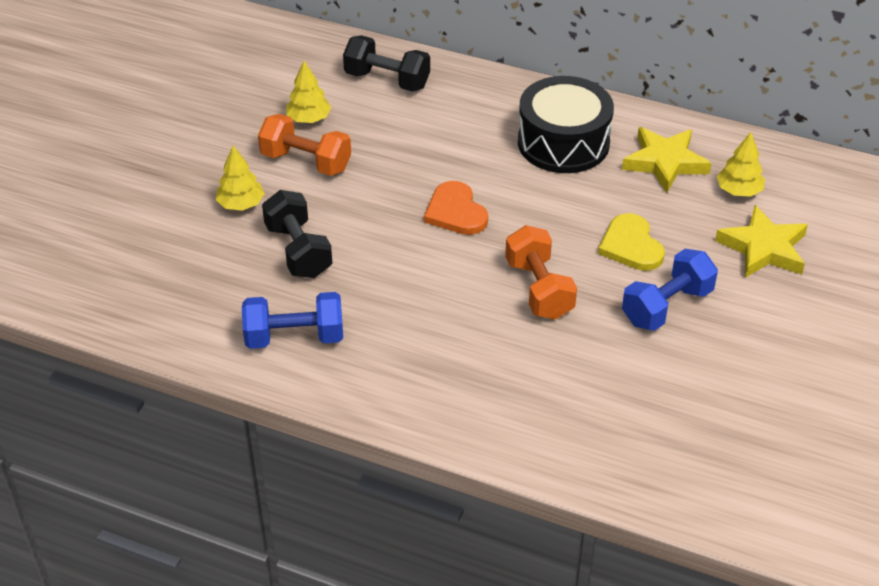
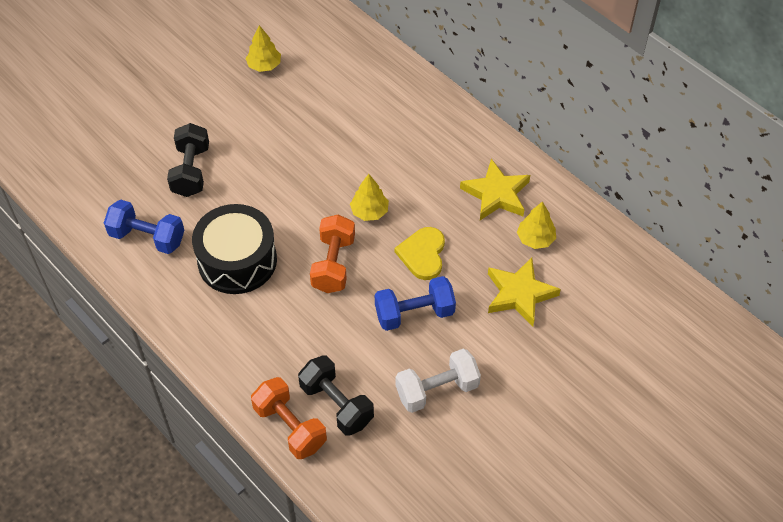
camera: 25 degrees right, 10 degrees up
(241, 204) = (176, 119): yellow tree -> yellow tree (369, 212)
(306, 162) = (240, 101): orange dumbbell -> orange dumbbell (290, 427)
(387, 80) = (339, 51): black dumbbell -> black dumbbell (336, 404)
(456, 212) = (317, 179): orange heart -> none
(563, 143) = (432, 150): black drum -> black drum (237, 260)
(750, 373) = (437, 390): none -> white dumbbell

